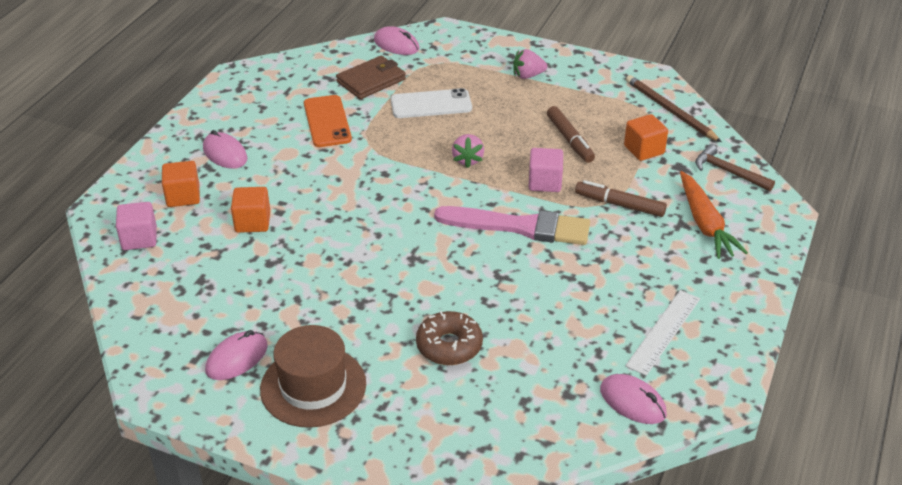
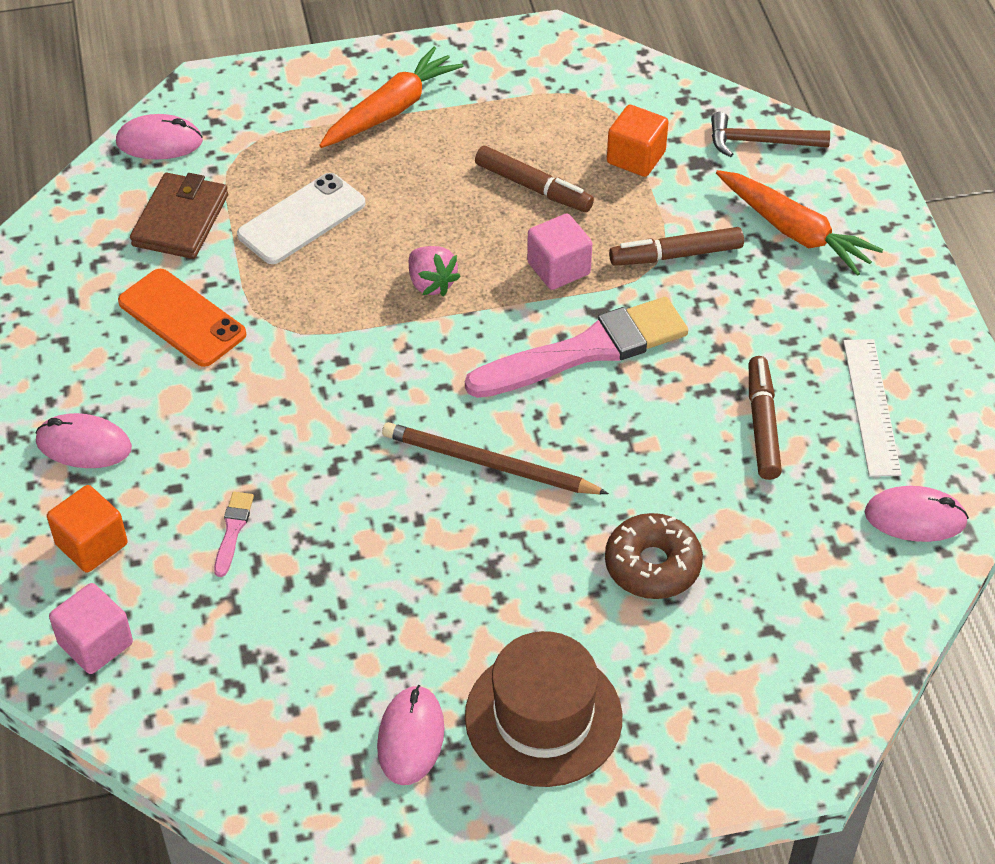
camera: 35 degrees left, 10 degrees up
(252, 222) = (233, 530): orange cube -> pink brush
(528, 76) = (390, 110): pink strawberry -> orange carrot
(586, 309) = (762, 424): none -> brown marker
(670, 110) = (617, 81): brown pencil -> brown pencil (489, 464)

